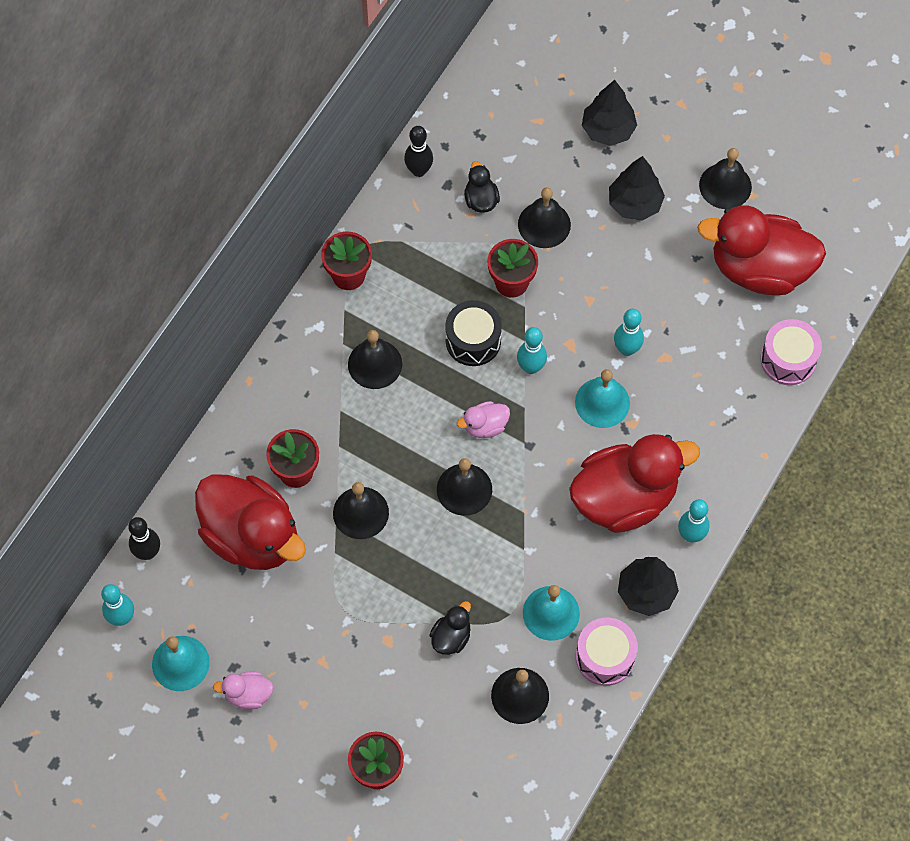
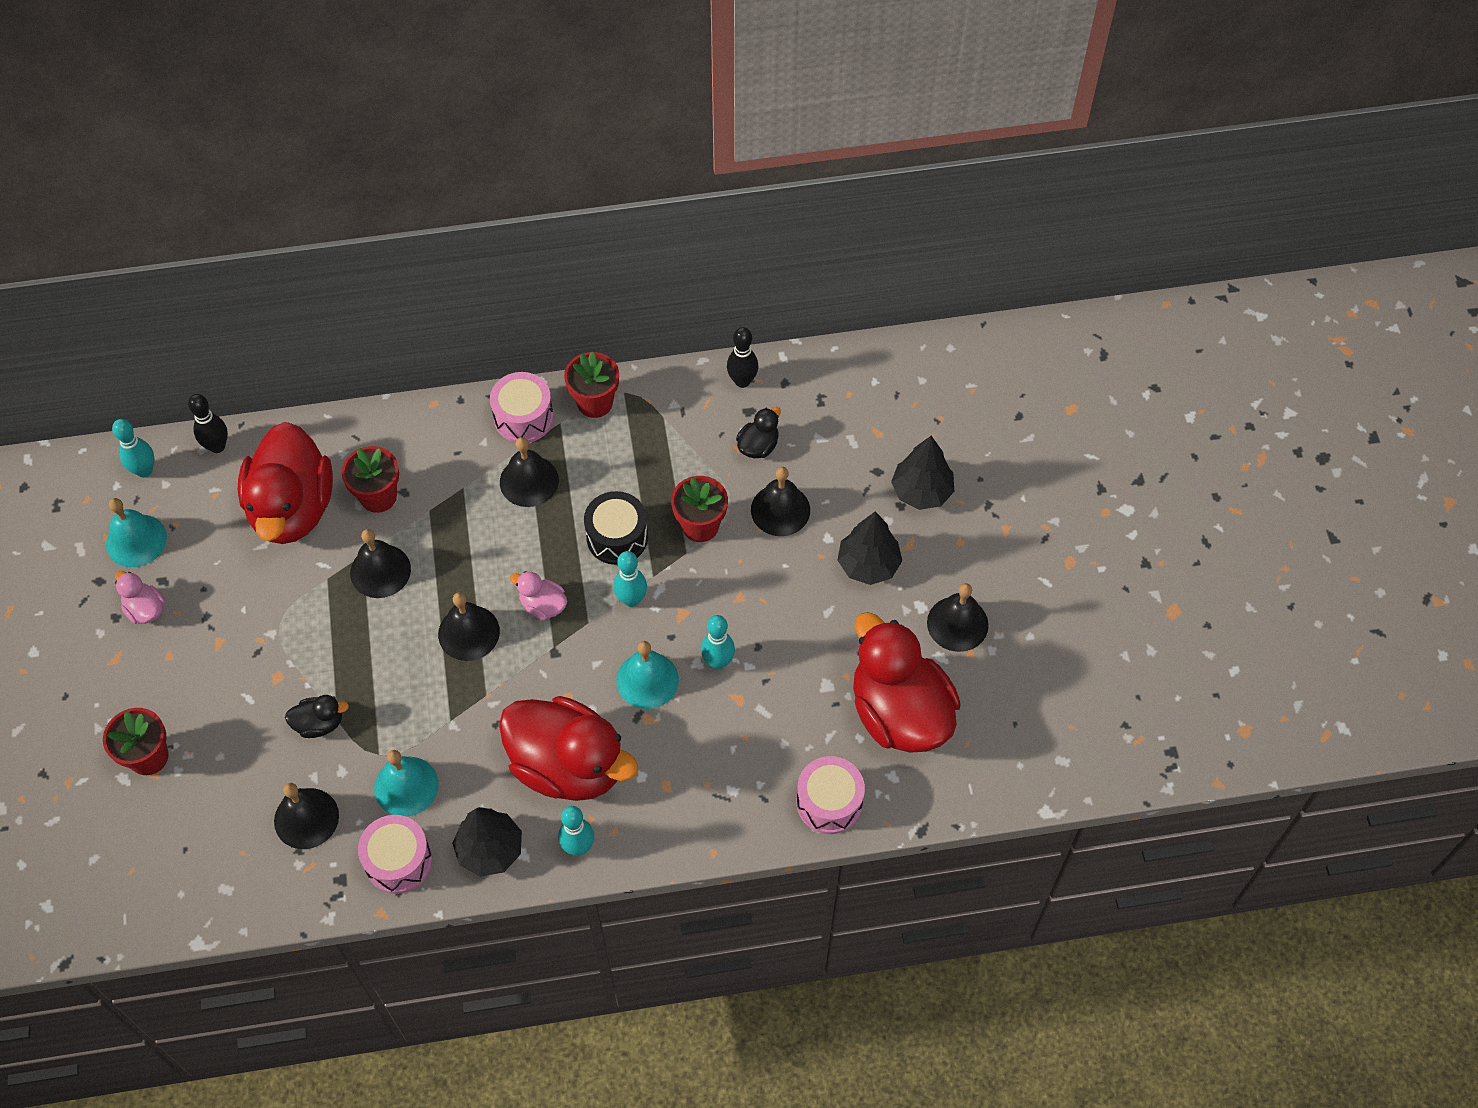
camera: 50 degrees right, 5 degrees down
(318, 330) = (523, 417): none -> pink drum

